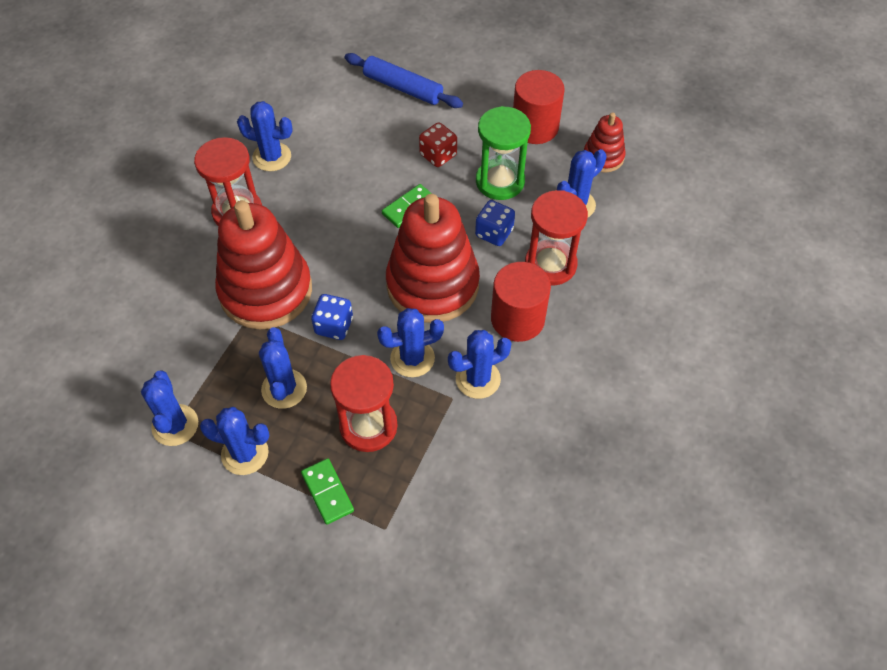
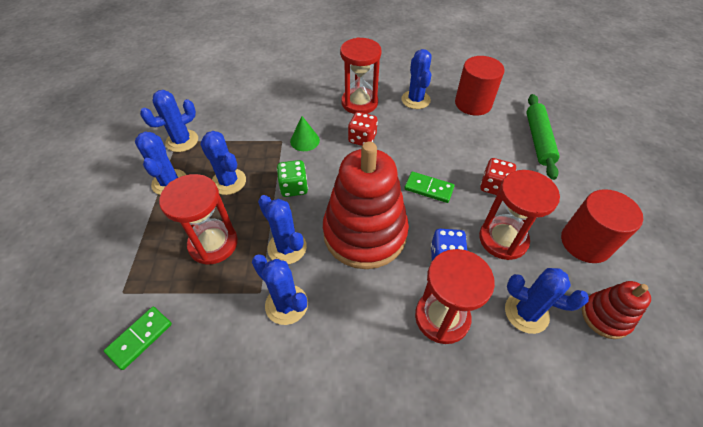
camera: 65 degrees right, 5 degrees down
(266, 291) = (305, 140): red stacking toy -> green cone
(284, 389) = (228, 182): blue cactus -> blue cactus turned 75 degrees clockwise
(301, 234) = (362, 139): none -> red dice
(327, 492) = (148, 241): green domino -> green domino (140, 338)
(334, 326) = (294, 187): blue dice -> green dice
(403, 88) = (538, 140): blue rolling pin -> green rolling pin
(500, 181) = (503, 239): green hourglass -> red hourglass
(517, 319) = (365, 312): red cylinder -> red cylinder (473, 104)

